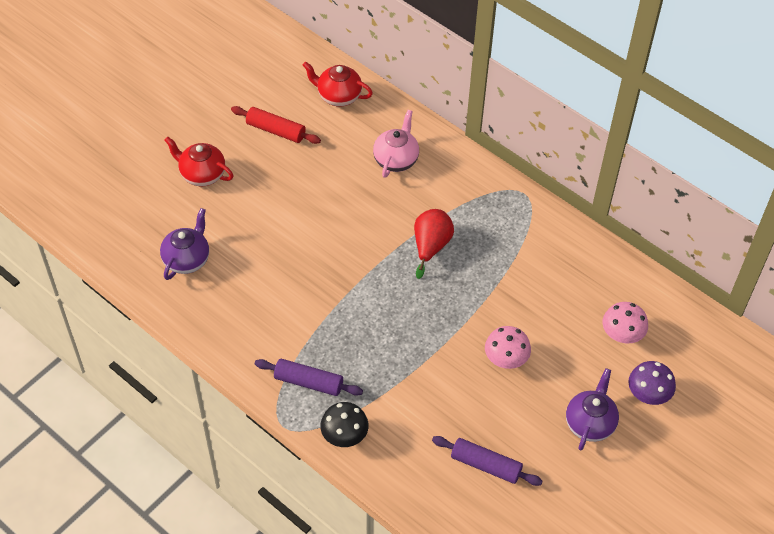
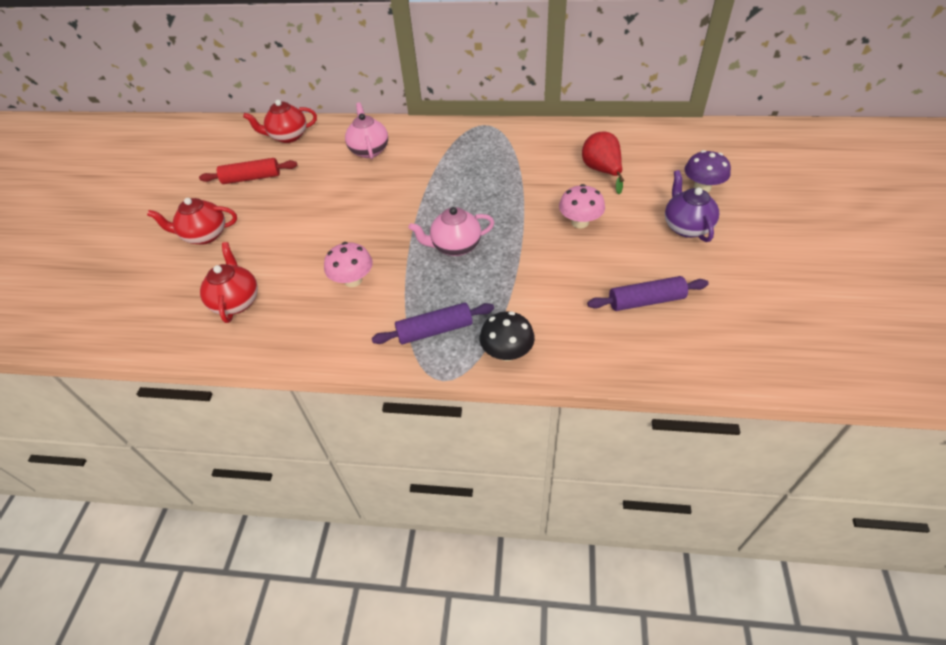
camera: 30 degrees left, 5 degrees down
(187, 259) = (236, 301): purple teapot -> red teapot
(384, 315) = (455, 246): none -> pink teapot
(431, 246) = (448, 185): red pear -> red pear (602, 171)
(622, 334) = (642, 164): pink mushroom -> pink mushroom (353, 280)

